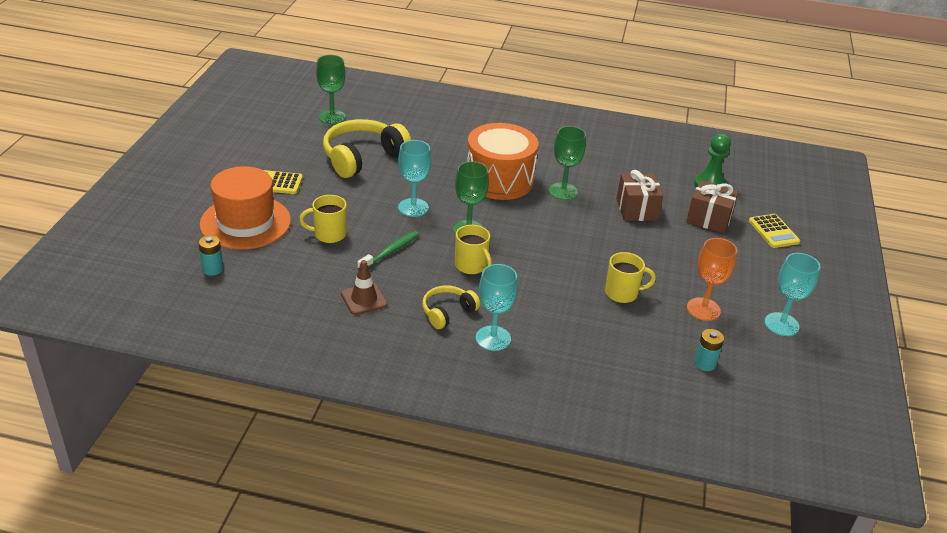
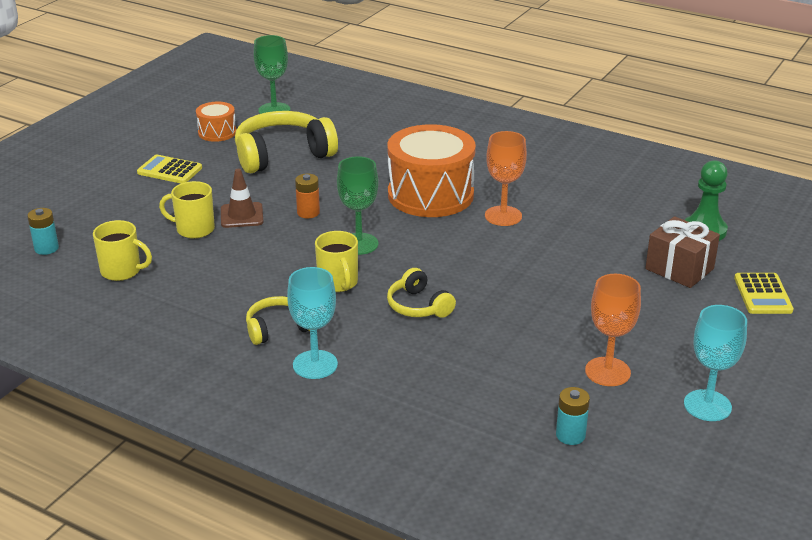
camera: 20 degrees right, 5 degrees down
(245, 222) = (111, 206): orange hat -> none
(296, 143) = (217, 132): none -> orange drum
(364, 299) = (190, 301): brown traffic cone -> brown traffic cone (242, 215)
(390, 251) = (252, 255): green toothbrush -> none
(413, 207) = (308, 213): turquoise goblet -> orange battery
(542, 277) = (418, 306): none -> yellow headphones
(563, 191) = (503, 216): green goblet -> orange goblet
(622, 293) = (509, 338): yellow mug -> yellow mug (122, 271)
(636, 209) = (587, 246): brown gift -> none

